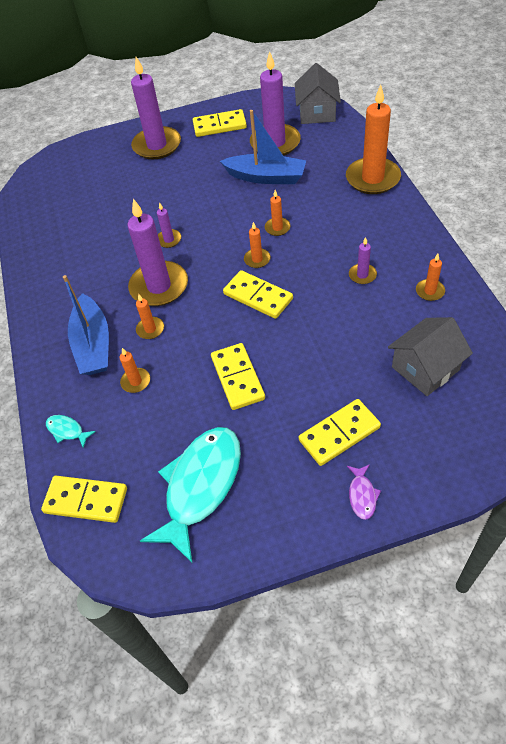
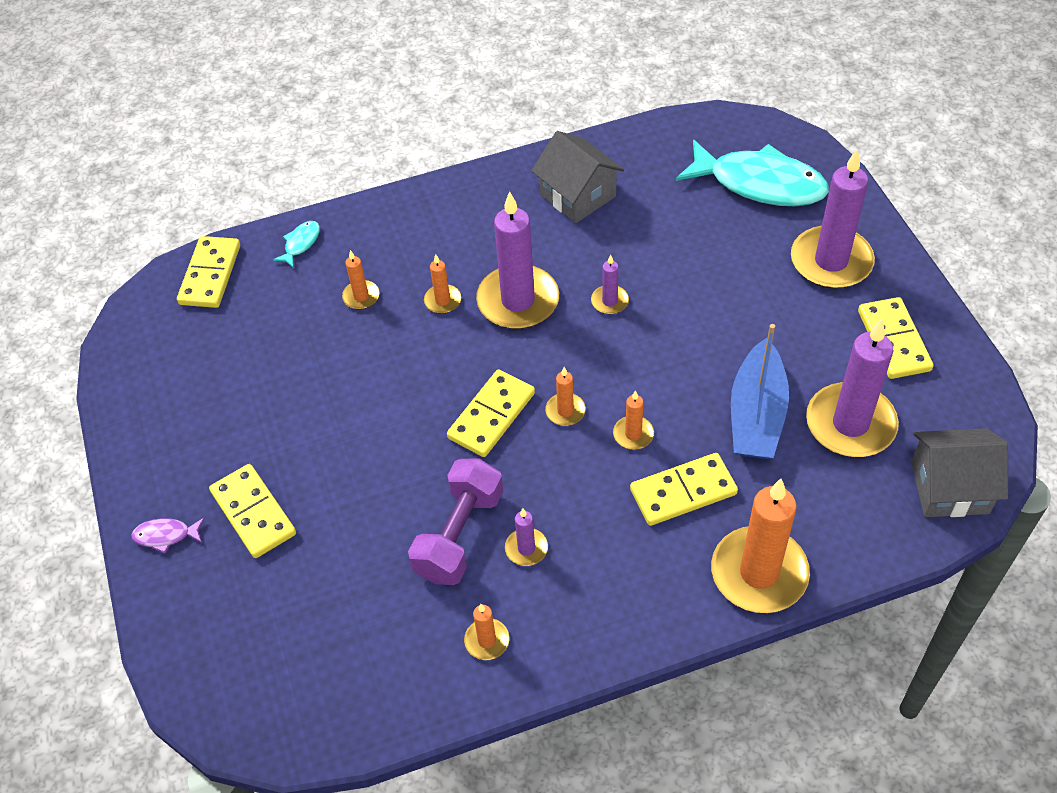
camera: 85 degrees right, 0 degrees up
(93, 344) = (423, 247): blue boat -> none
(200, 486) = (208, 374): turquoise fish -> turquoise fish (759, 184)
(238, 378) = (353, 400): yellow domino -> yellow domino (683, 492)
(353, 309) = (459, 535): none -> purple dumbbell
(425, 368) = (341, 621): grey house -> grey house (578, 195)

